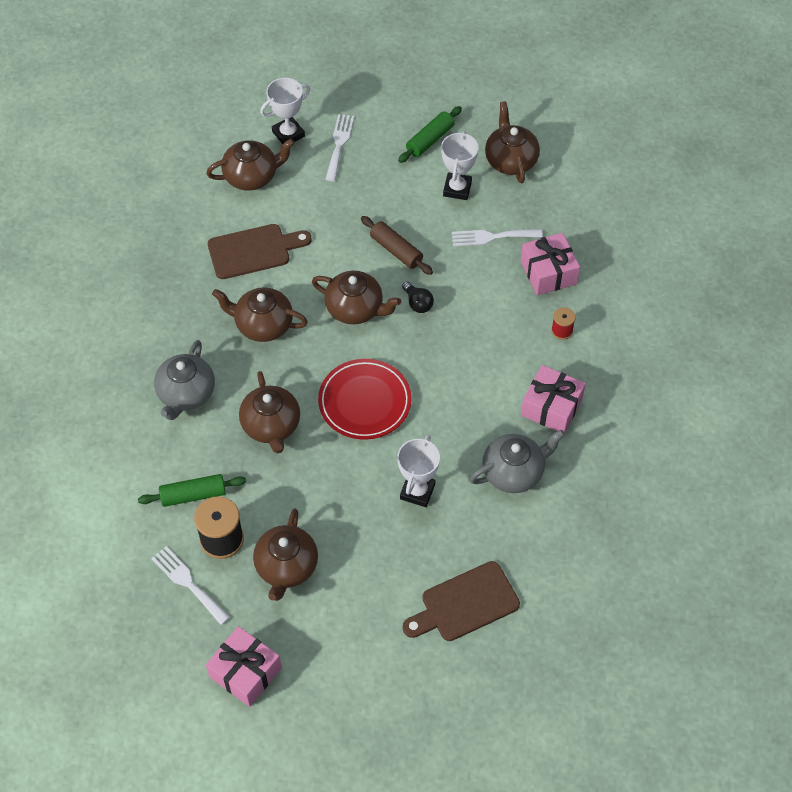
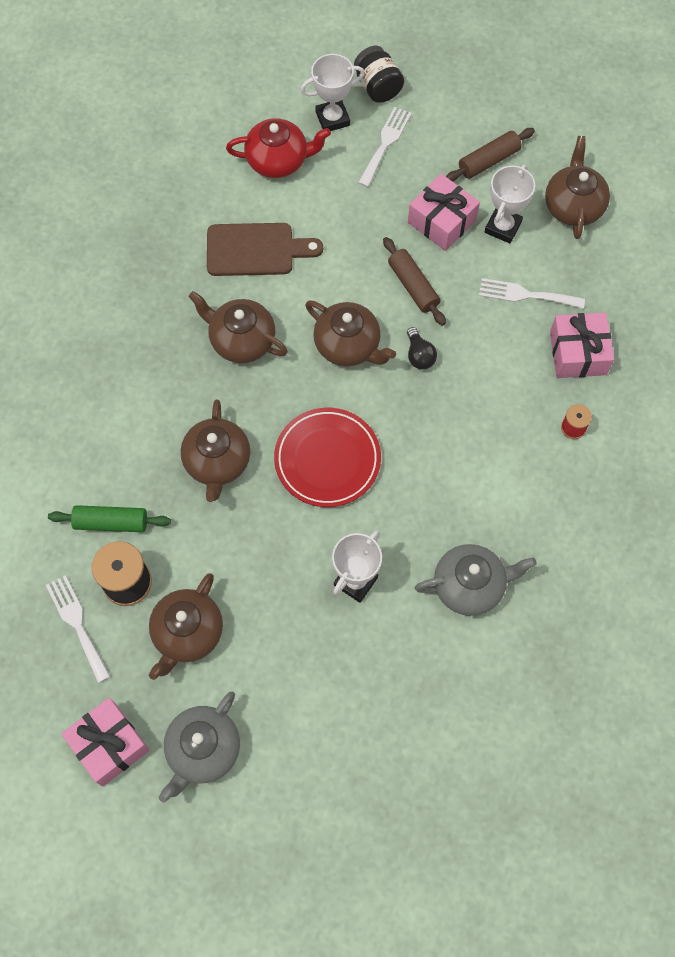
camera: 15 degrees right, 10 degrees up
(186, 394) = (136, 402): grey teapot -> grey teapot (203, 750)
(252, 176) = (278, 161): brown teapot -> red teapot
(319, 101) = (377, 87): none -> black jar
(430, 140) = (488, 161): green rolling pin -> brown rolling pin
(465, 604) = (371, 729): brown cutting board -> none
(551, 407) = (534, 518): pink gift -> pink gift (441, 221)

